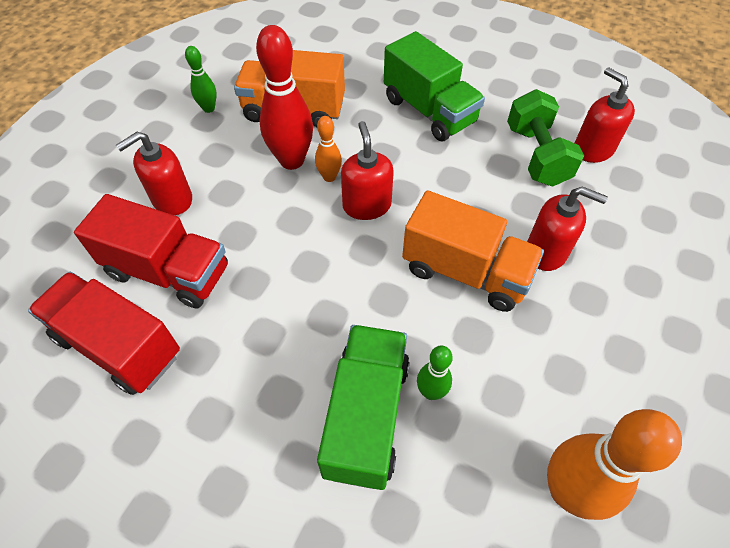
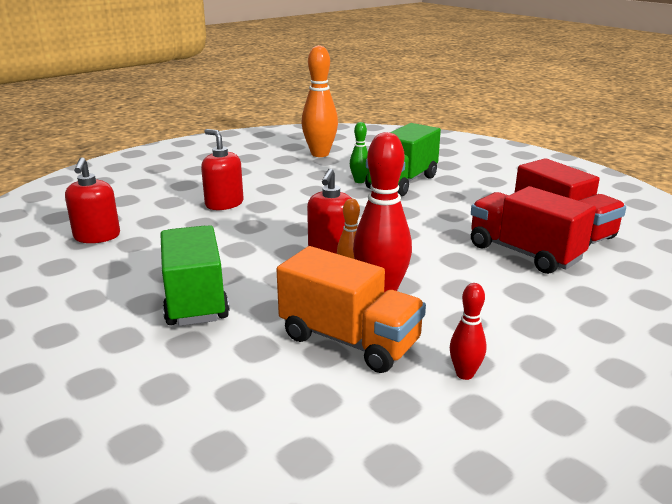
camera: 155 degrees left, 30 degrees down
(172, 199) = (521, 295): red soap dispenser -> none
(209, 108) = (464, 374): green bowling pin -> red bowling pin
(465, 272) = (290, 208): orange truck -> none
(536, 155) = (148, 244): green dumbbell -> none

